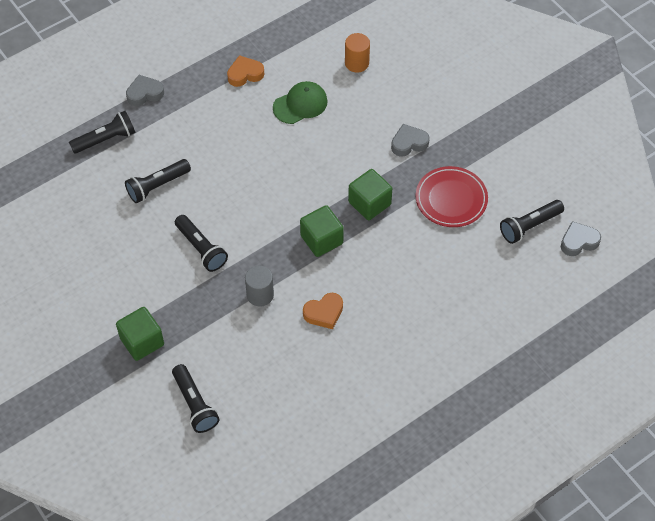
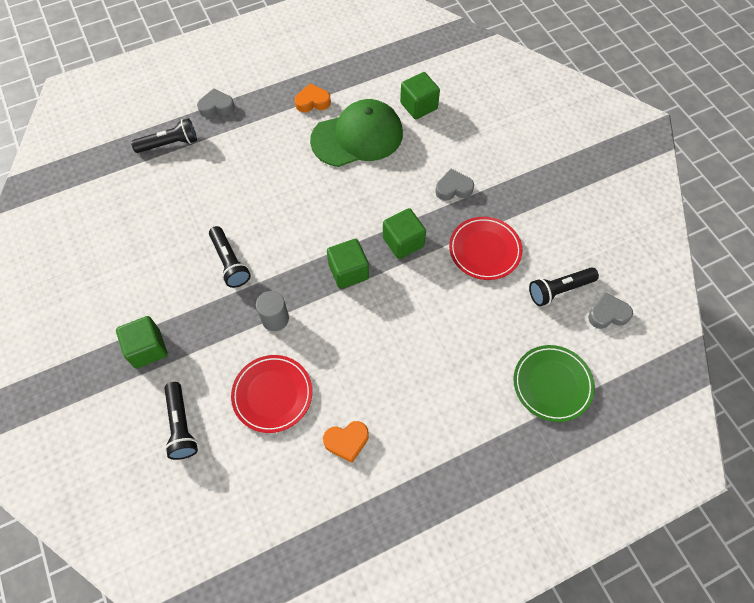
camera: 10 degrees right, 5 degrees up
(157, 186) = (204, 195): black flashlight -> none
(275, 363) = (272, 394): none -> red plate
(300, 104) = (357, 137): green cap -> green cap, size x1.72
(324, 313) = (334, 348): orange heart -> orange heart (347, 441)
(357, 63) = (418, 106): orange cylinder -> green cube
(536, 313) = (552, 384): none -> green plate

